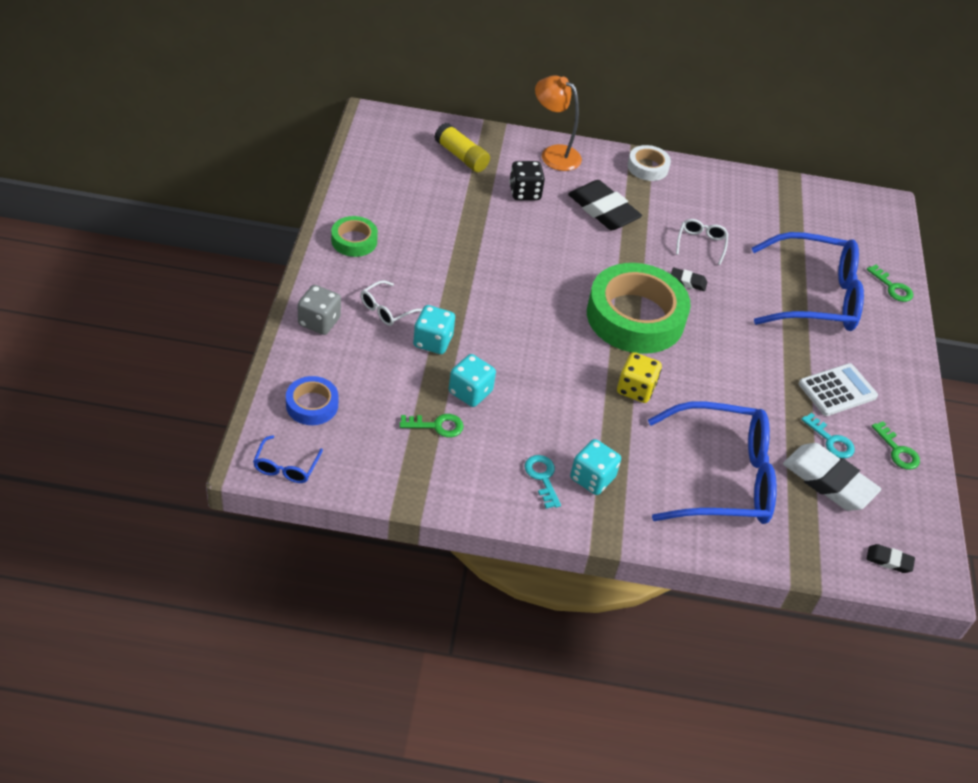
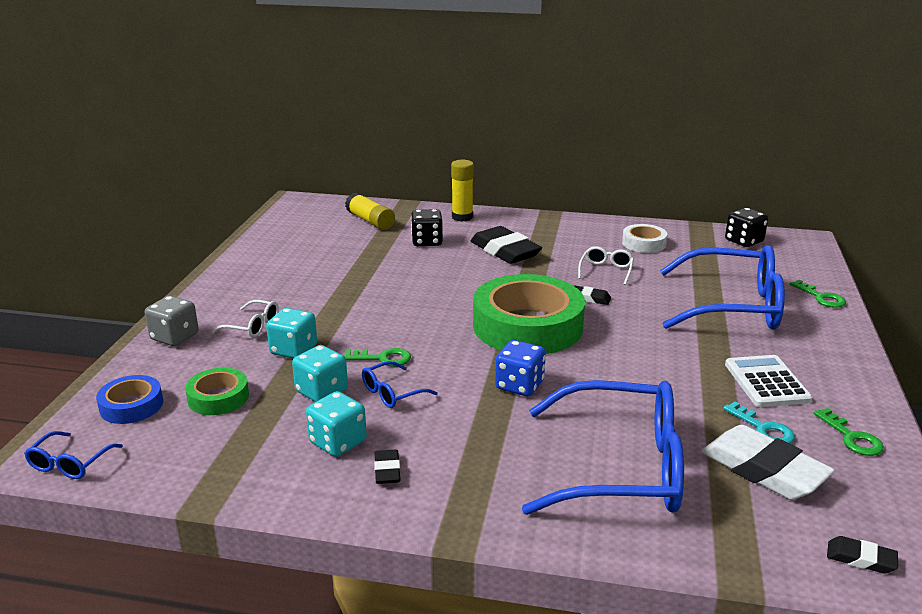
camera: 10 degrees right, 20 degrees down
(354, 241) = (240, 278): green tape -> green tape (218, 397)
(386, 309) = (252, 326): white glasses -> white glasses turned 120 degrees counterclockwise
(436, 426) = (271, 422): green key -> green key (382, 358)
(530, 395) = (392, 393): none -> blue glasses
(542, 478) = (387, 470): turquoise key -> black eraser
(553, 154) = (462, 217): orange lamp -> yellow glue stick
(592, 478) = (451, 470): turquoise dice -> turquoise dice (338, 442)
(635, 389) = (519, 385): yellow dice -> blue dice
(647, 167) = (555, 222): white tape -> white tape (644, 243)
(829, 205) = (744, 241): none -> black dice
(837, 390) = (766, 382): white calculator -> white calculator turned 75 degrees counterclockwise

